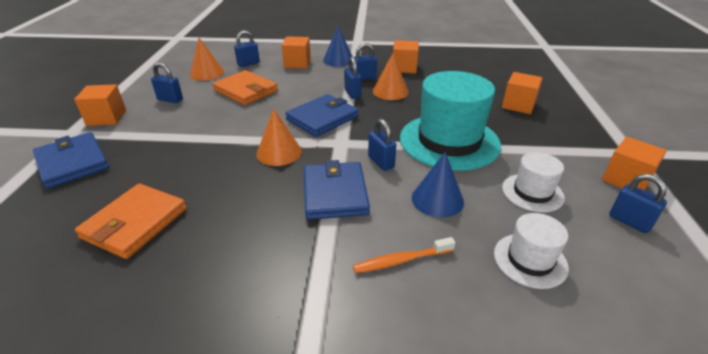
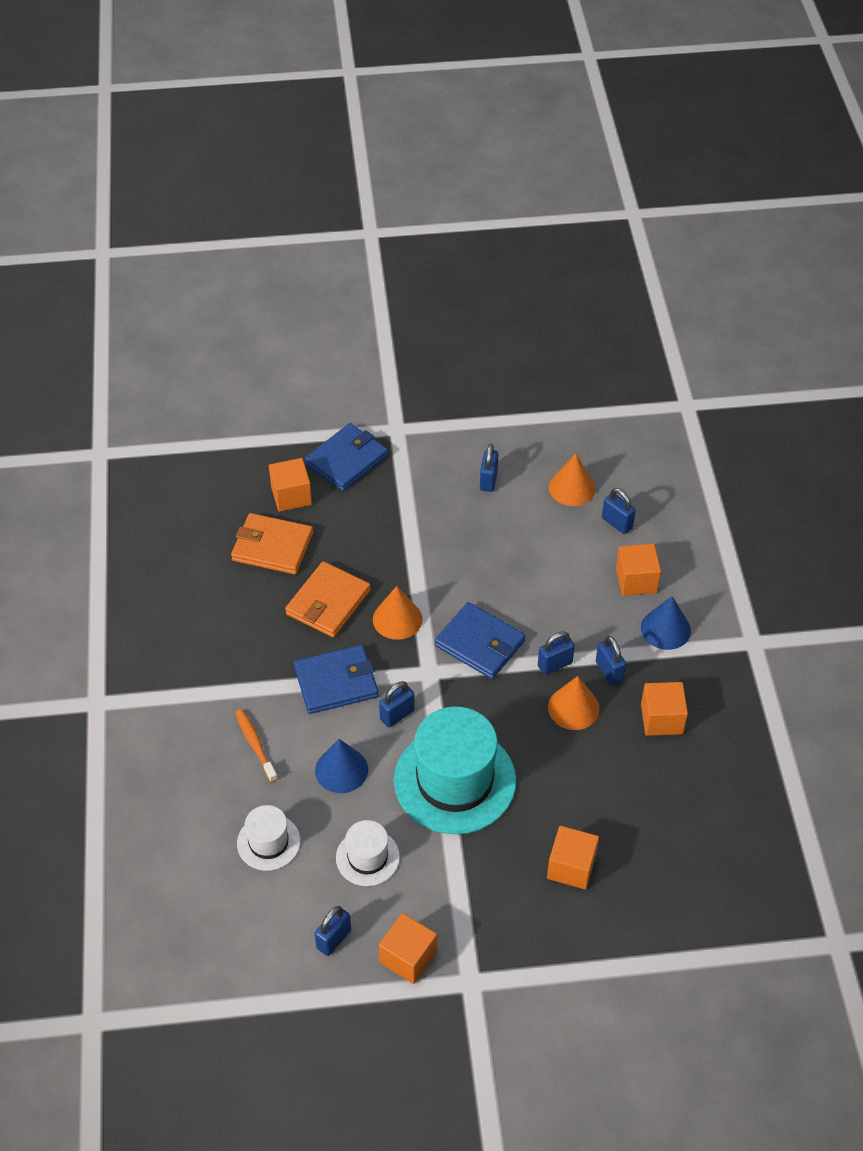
camera: 80 degrees right, 15 degrees up
(106, 118) = (433, 443): orange cube -> orange cube (291, 496)
(245, 90) = (532, 546): orange wallet -> orange wallet (328, 602)

